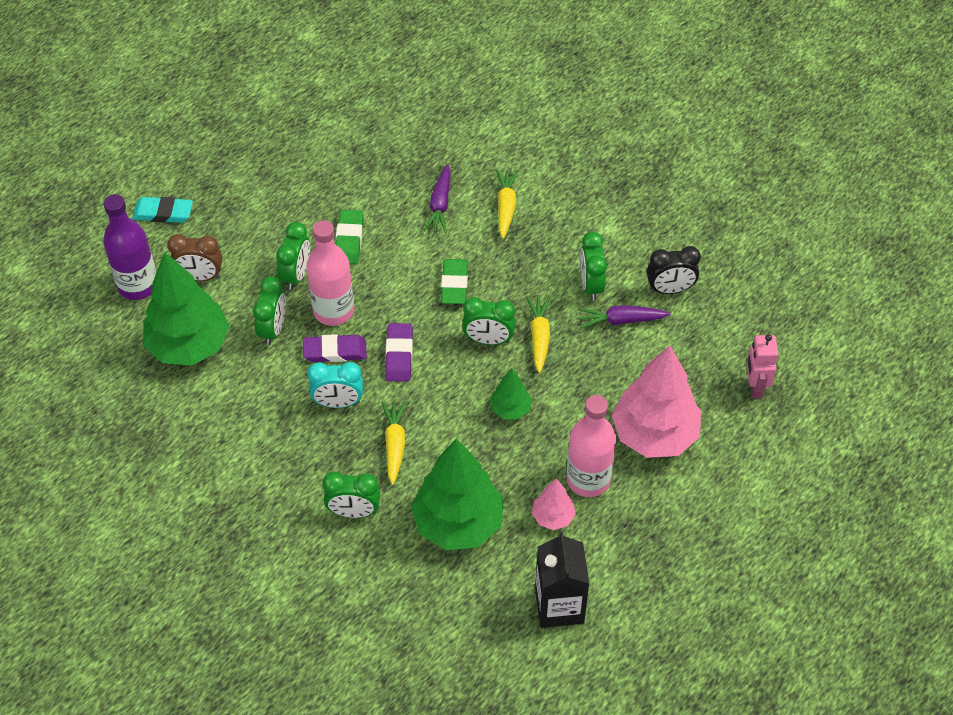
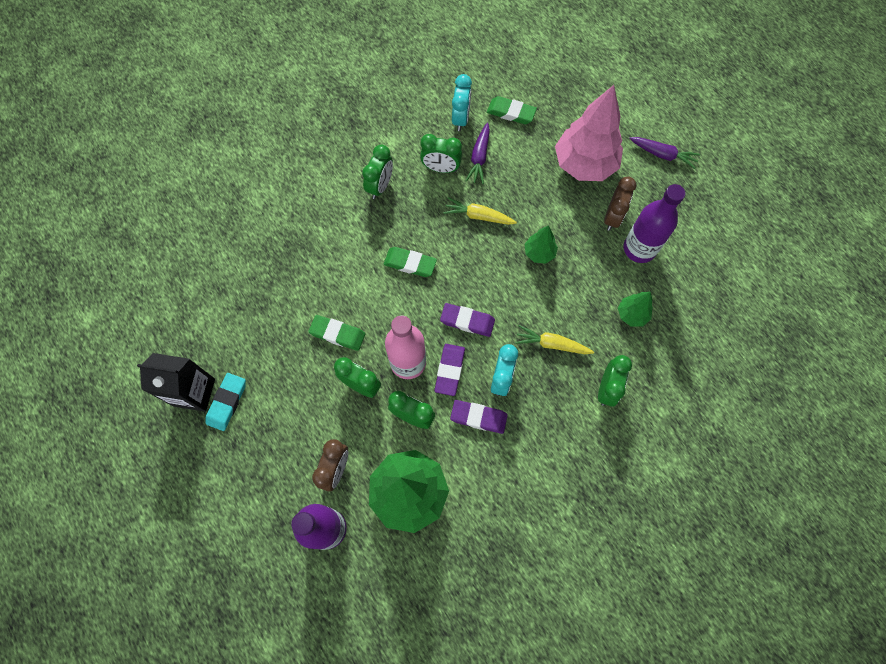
camera: 75 degrees left, 15 degrees up
(163, 213) = (250, 490): turquoise eraser -> turquoise eraser (227, 402)
(287, 390) = (478, 417): none -> purple eraser
(440, 205) = (326, 255): purple carrot -> purple carrot (663, 155)
(458, 523) = (632, 314): green tree -> green tree, size x0.48
(488, 340) = (471, 252): green clock -> green clock (380, 186)
(506, 207) = (345, 207): yellow carrot -> none
(553, 517) = (639, 248): pink tree -> purple bottle
(559, 606) = (712, 263): black carton -> black carton (194, 392)
(588, 479) = (612, 217): pink bottle -> brown clock
(670, 289) = (460, 119): black clock -> turquoise clock
(701, 340) = (511, 112): none -> green eraser
(755, 387) = (559, 92): pink robot -> none

